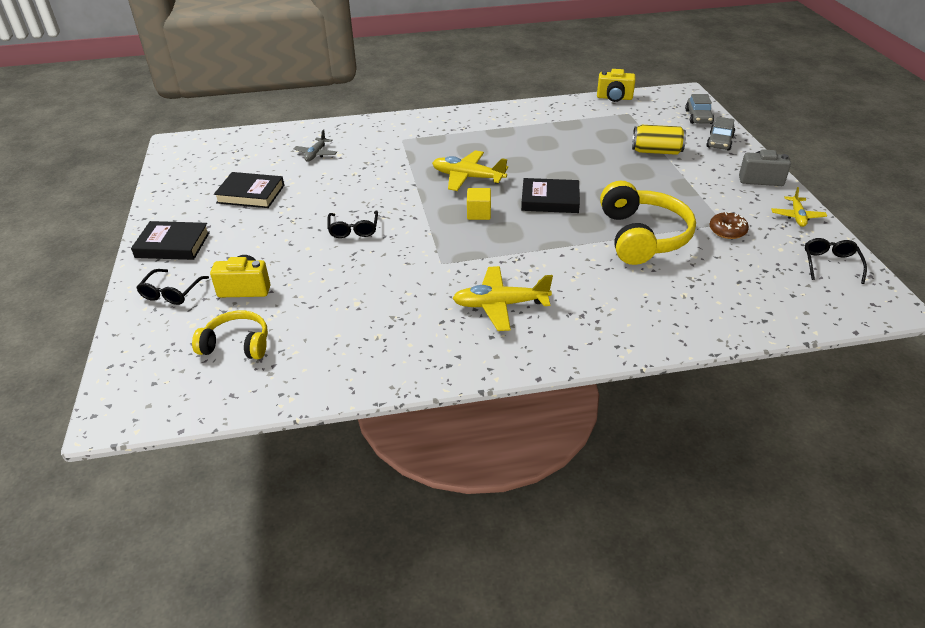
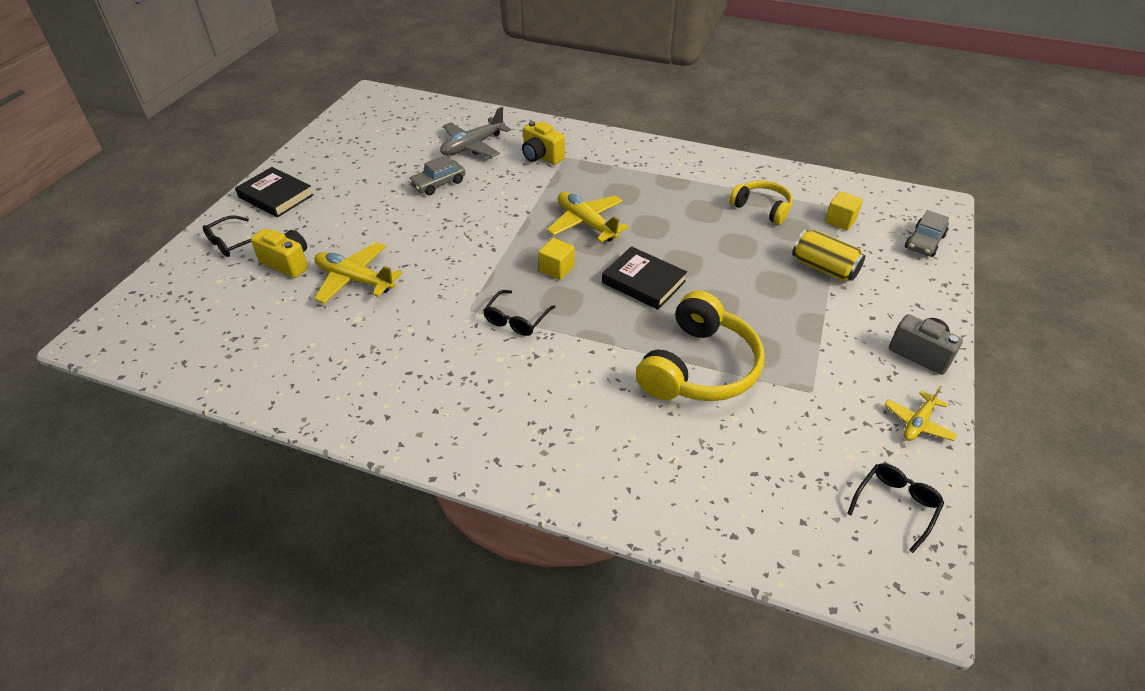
camera: 30 degrees right, 5 degrees up
(237, 344) = (231, 315): yellow headphones -> yellow headphones (762, 208)
(250, 194) = (380, 168): black book -> none
(316, 154) = (472, 146): grey plane -> grey plane, size x1.64
(353, 230) = (428, 240): black glasses -> black glasses (516, 320)
(500, 305) = (477, 380): yellow plane -> yellow plane (355, 280)
(614, 98) = (842, 182): yellow camera -> yellow camera (541, 157)
(637, 121) = (840, 220): none -> yellow cube
(720, 142) = (918, 284): grey car -> grey car (438, 184)
(727, 231) = (807, 403): brown donut -> none

